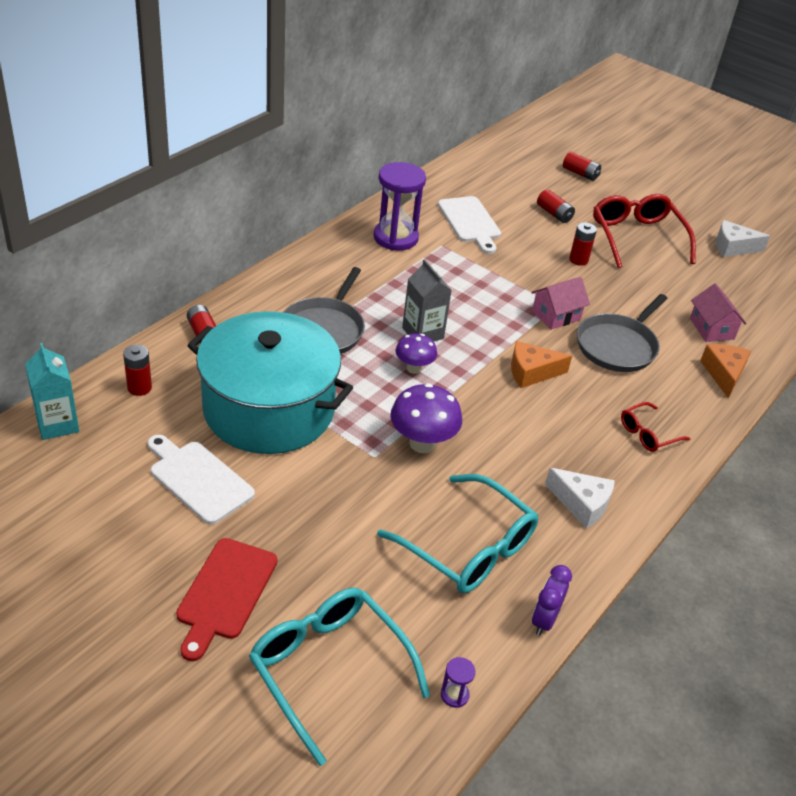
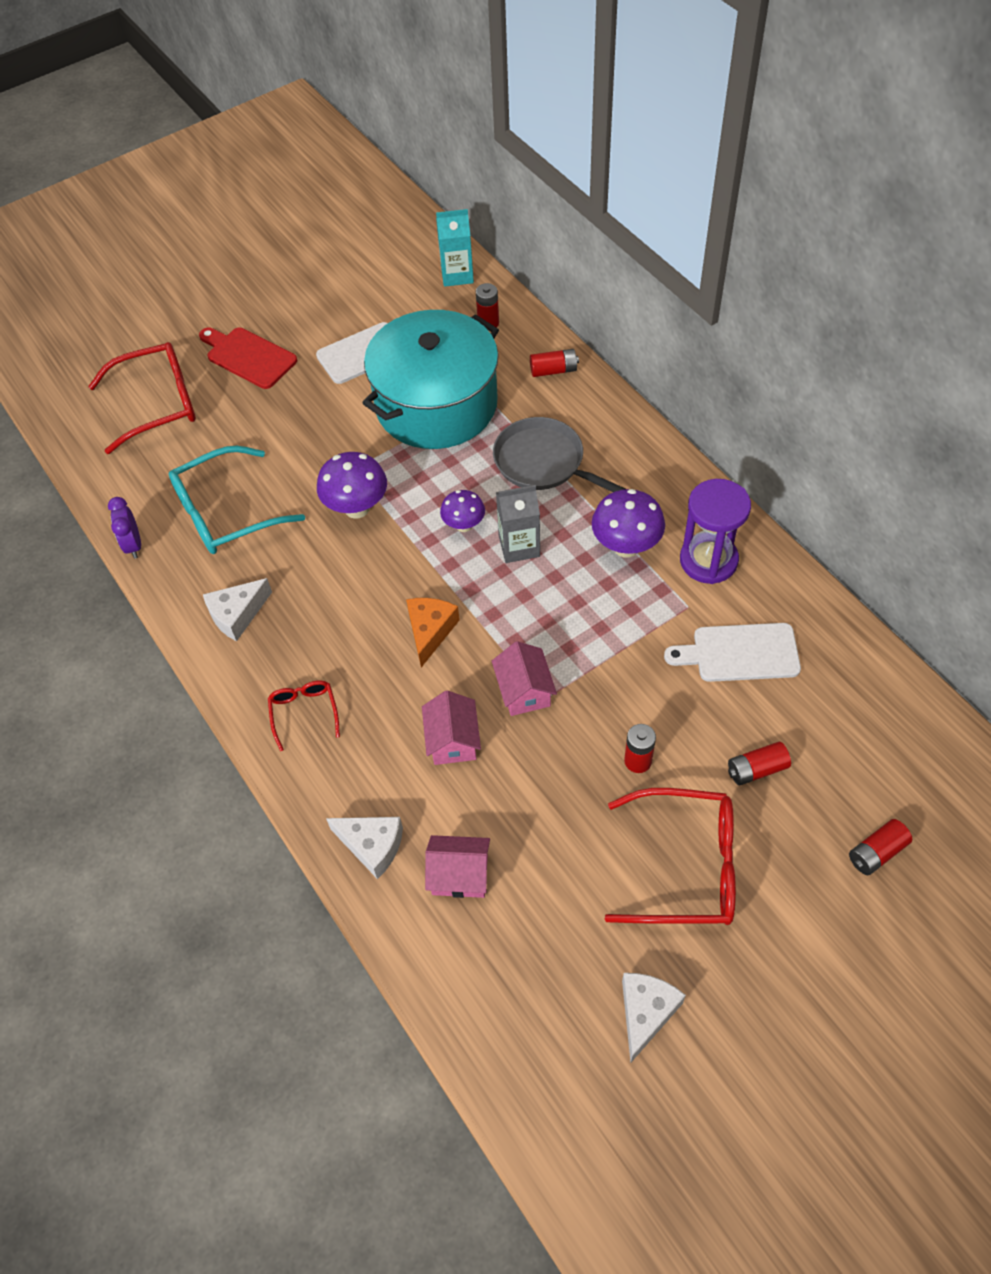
camera: 115 degrees right, 15 degrees up
(328, 668) = (159, 403): turquoise glasses -> red glasses
(399, 277) = (626, 546): none -> purple mushroom
(454, 695) = (102, 470): purple hourglass -> none
(544, 620) = (133, 545): purple clock -> purple clock turned 150 degrees counterclockwise
(618, 346) = (453, 740): grey pan -> pink house
(723, 374) = (372, 846): orange cheese -> white cheese

